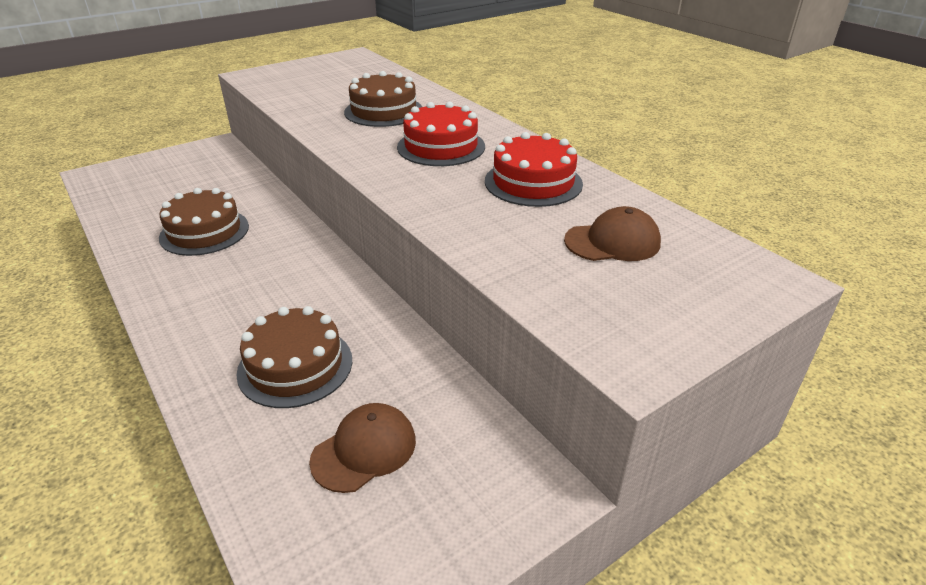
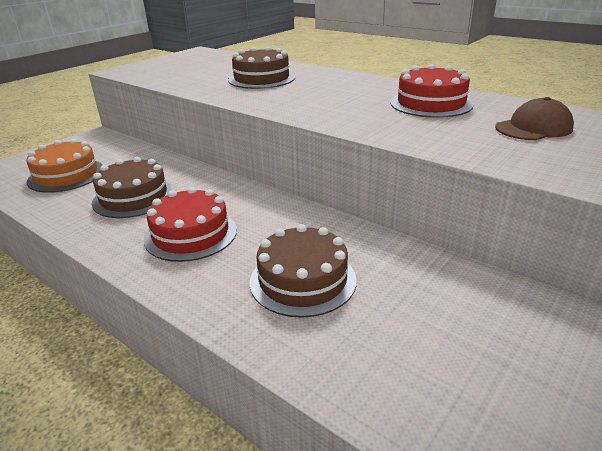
camera: 15 degrees left, 5 degrees down
(160, 191) = (66, 175): none -> orange cake
(364, 450) = (421, 330): brown cap -> none
(441, 147) = (333, 93): red cake -> red cake (191, 234)

